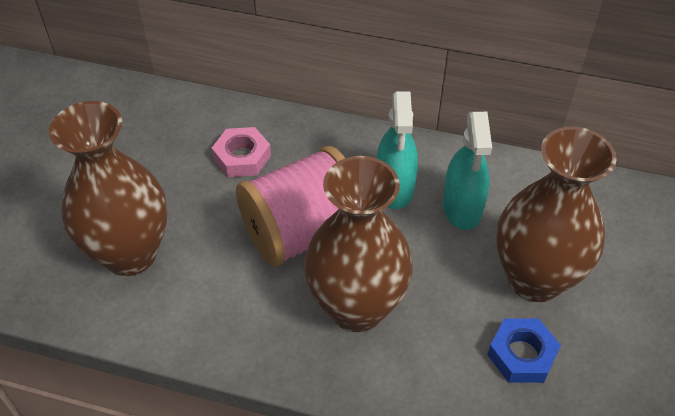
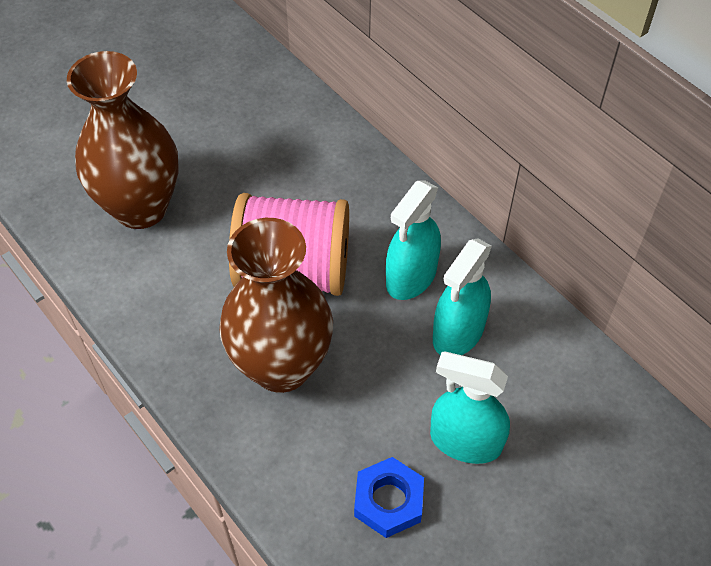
camera: 35 degrees right, 5 degrees up
(242, 157) = (300, 171): pink nut -> none
(534, 279) = (465, 441): brown vase -> turquoise spray bottle

